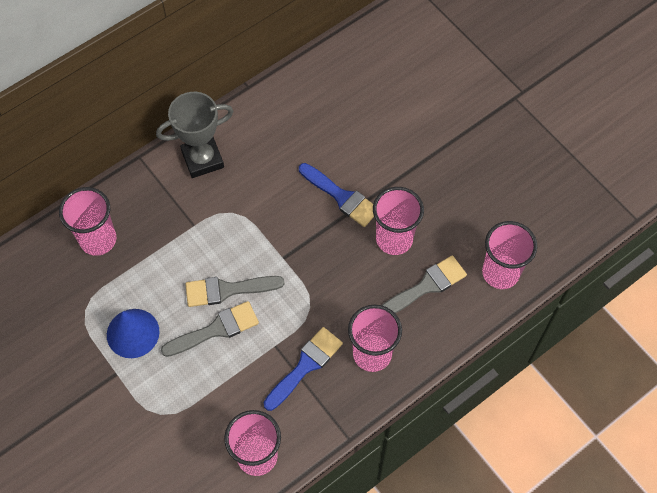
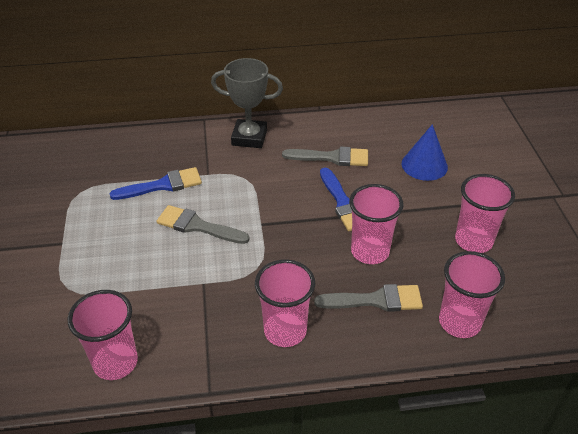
camera: 30 degrees right, 20 degrees down
(98, 240) = (130, 154): pink cup -> pink cup (473, 241)
(133, 333) = (99, 222): blue cone -> blue cone (424, 165)
(216, 329) = (165, 249): grey brush -> grey brush (332, 157)
(305, 365) = (217, 311): blue brush -> blue brush (163, 185)

